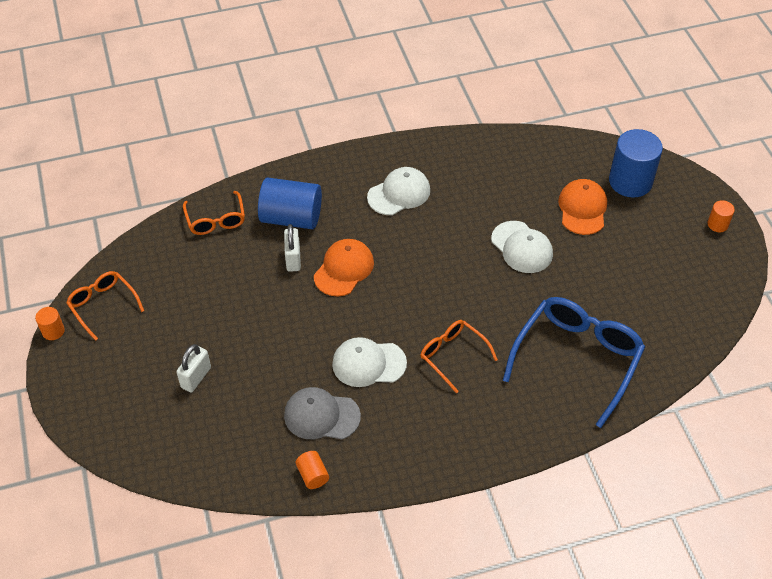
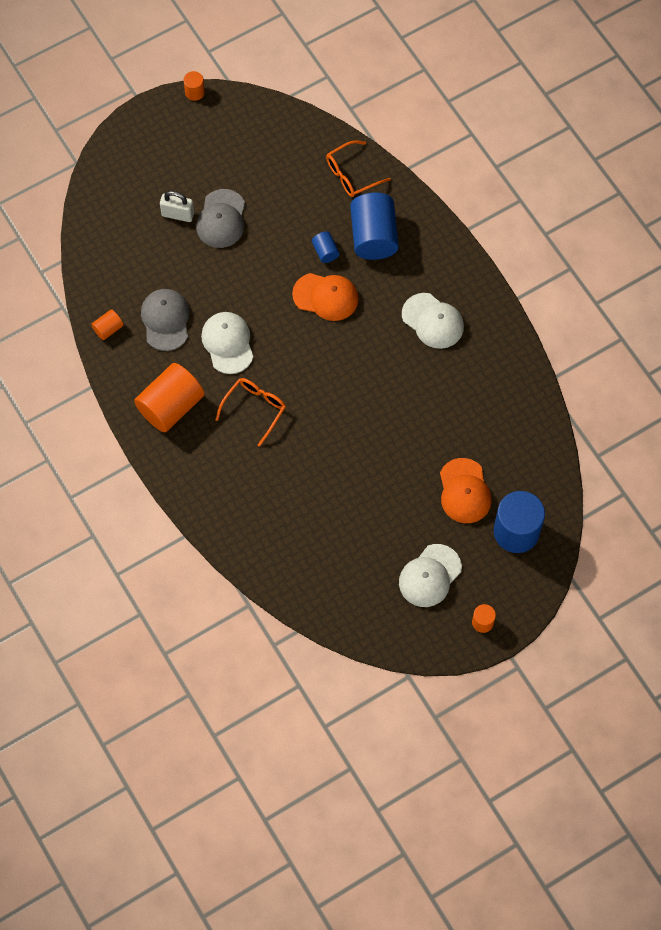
camera: 75 degrees right, 15 degrees up
(103, 305) = (231, 119): orange glasses -> none
(219, 339) = (221, 219): none -> grey cap
(293, 259) = (325, 252): white padlock -> blue cylinder
(428, 432) = (171, 406): none -> orange cylinder
(522, 247) = (397, 444): white cap -> white cap (430, 576)
(577, 359) = (279, 513): blue glasses -> none
(582, 209) = (464, 491): orange cap -> orange cap turned 90 degrees clockwise

